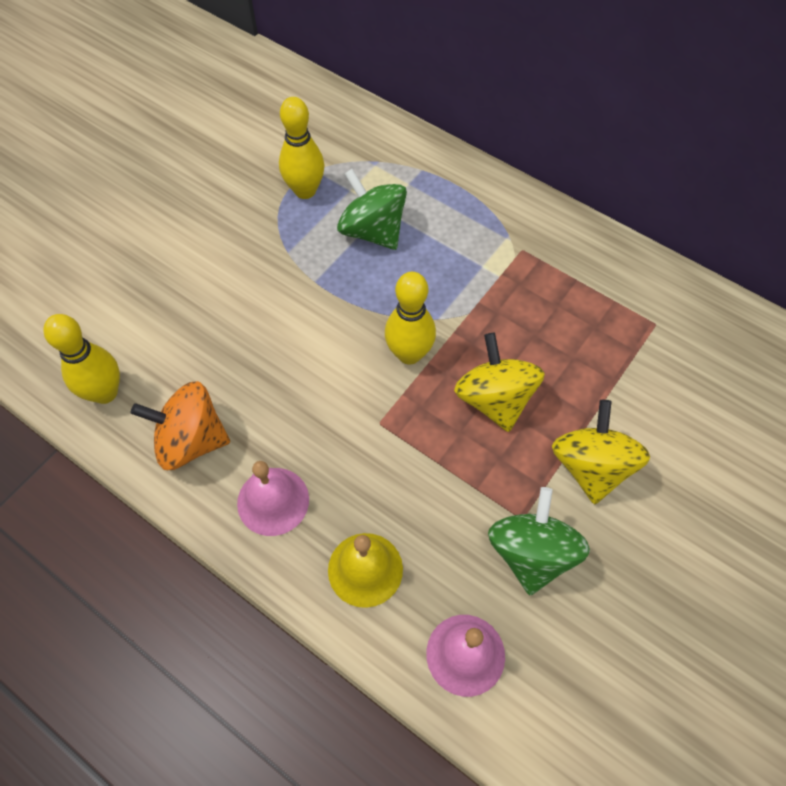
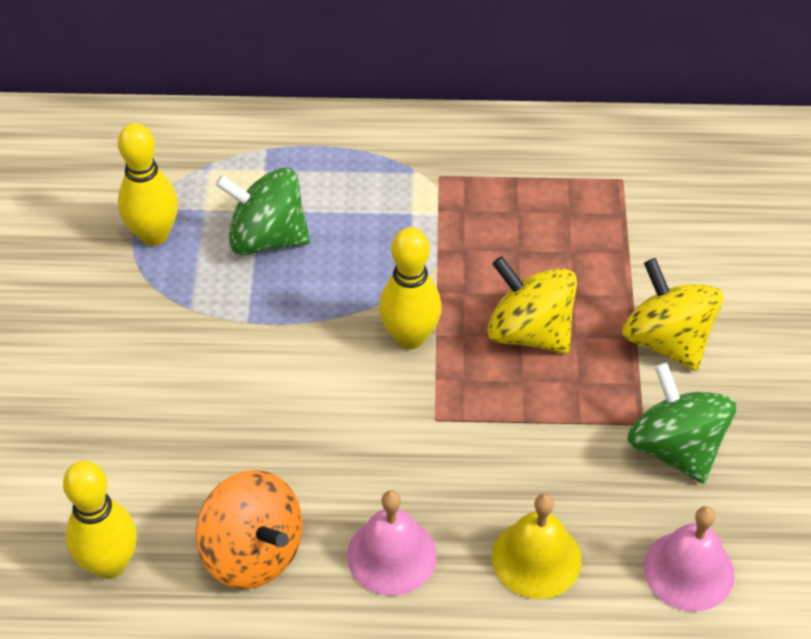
camera: 35 degrees left, 10 degrees down
(191, 441) = (253, 552): orange spinning top -> orange spinning top turned 105 degrees counterclockwise

